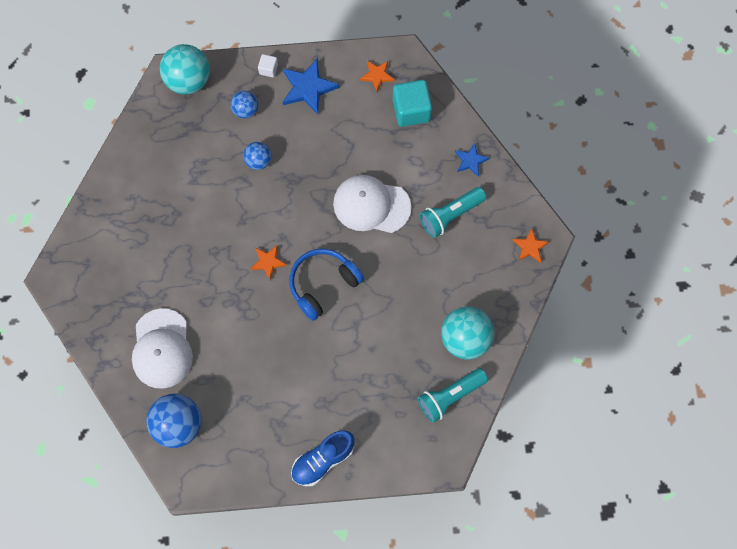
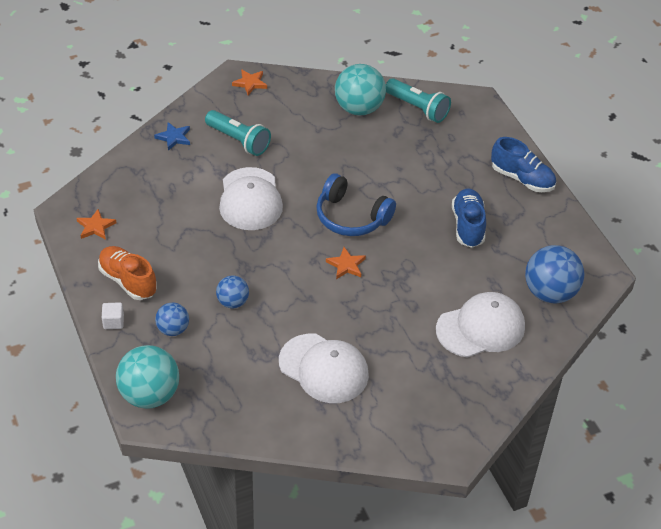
camera: 110 degrees left, 25 degrees down
(167, 210) = (323, 368): none -> white cap
(279, 384) = (468, 226): none -> blue shoe
(308, 88) = (128, 281): blue star -> orange shoe
(411, 110) = (130, 191): turquoise cube -> none

